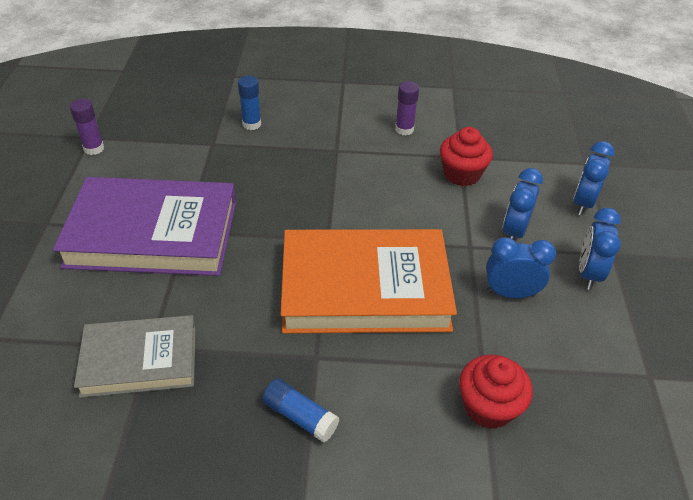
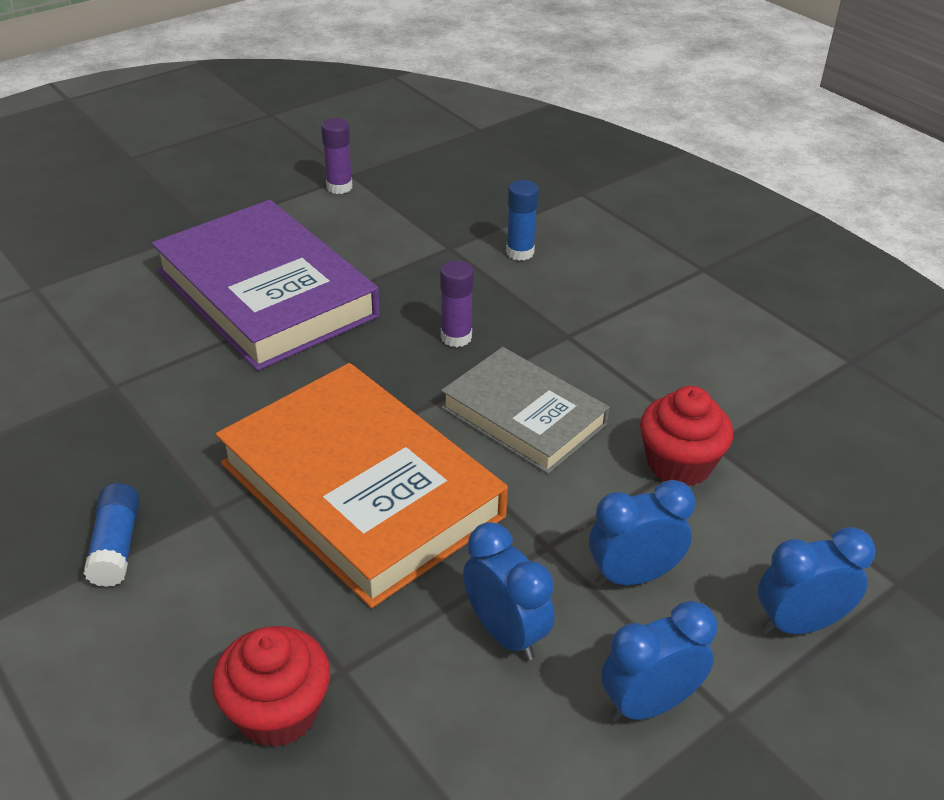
camera: 50 degrees right, 5 degrees down
(140, 360) = (91, 389): grey book -> grey book (524, 416)
(404, 129) = (691, 366): purple glue stick -> purple glue stick (456, 337)

